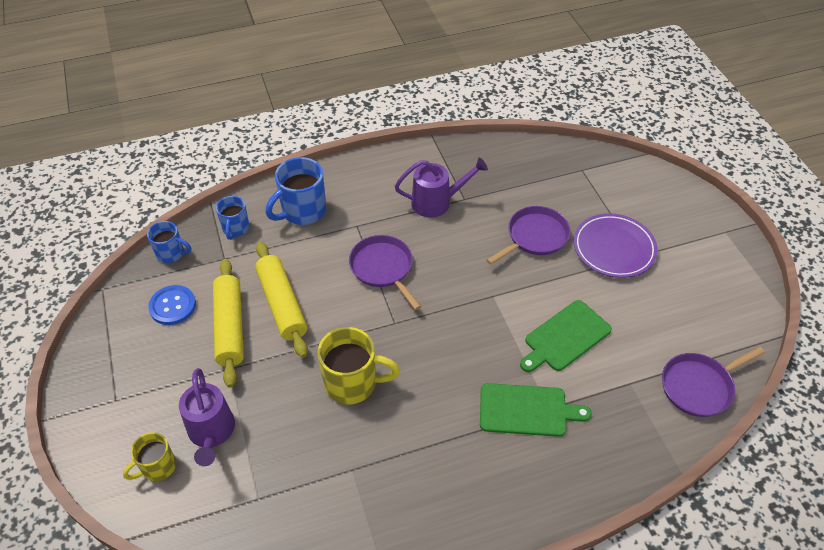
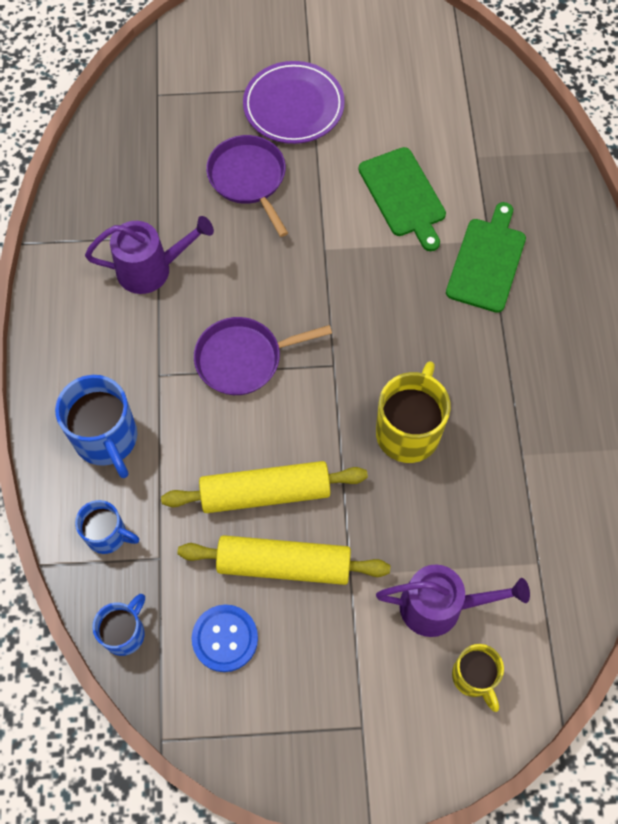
camera: 75 degrees left, 15 degrees up
(437, 202) = (152, 269): purple watering can -> purple watering can turned 75 degrees clockwise
(699, 386) = (495, 99): purple pan -> none

